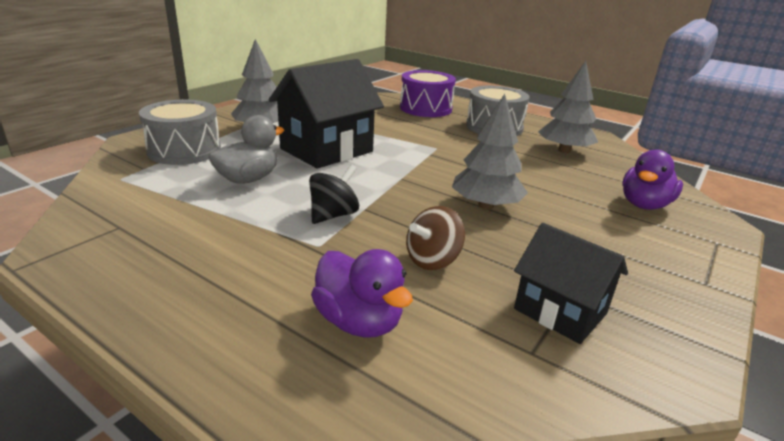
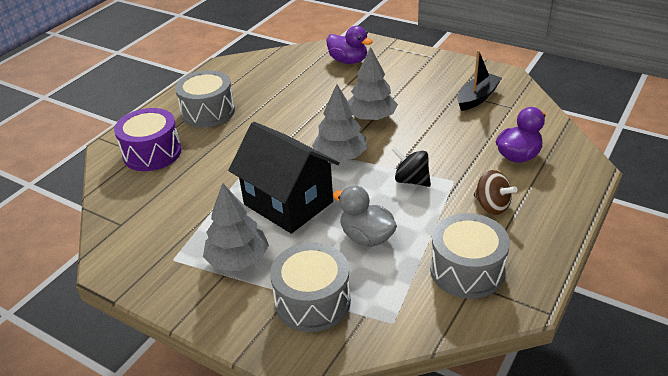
camera: 90 degrees left, 10 degrees up
(144, 226) = (467, 270): none -> grey drum
(432, 260) = (450, 136): brown spinning top -> brown spinning top (492, 206)
(560, 311) = (477, 98): black house -> black boat
(564, 150) = (260, 81): grey tree -> grey tree (340, 156)

